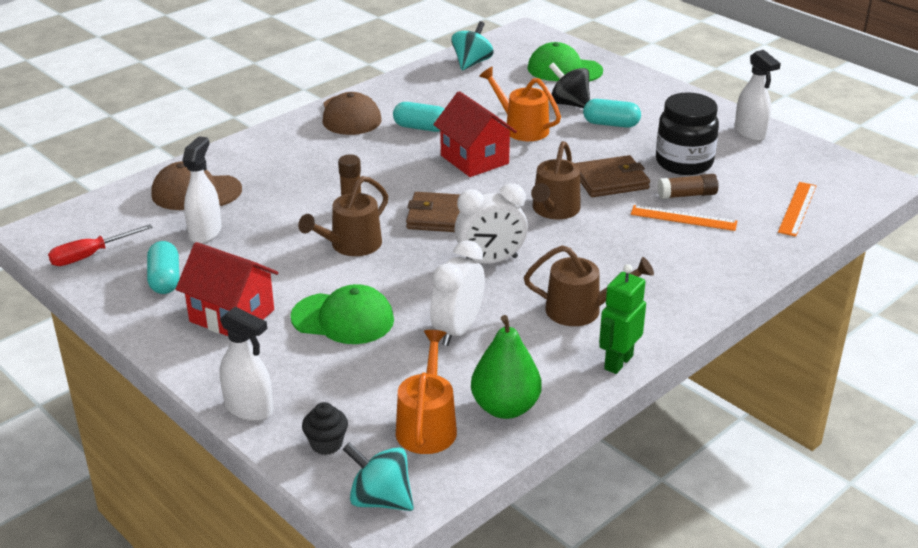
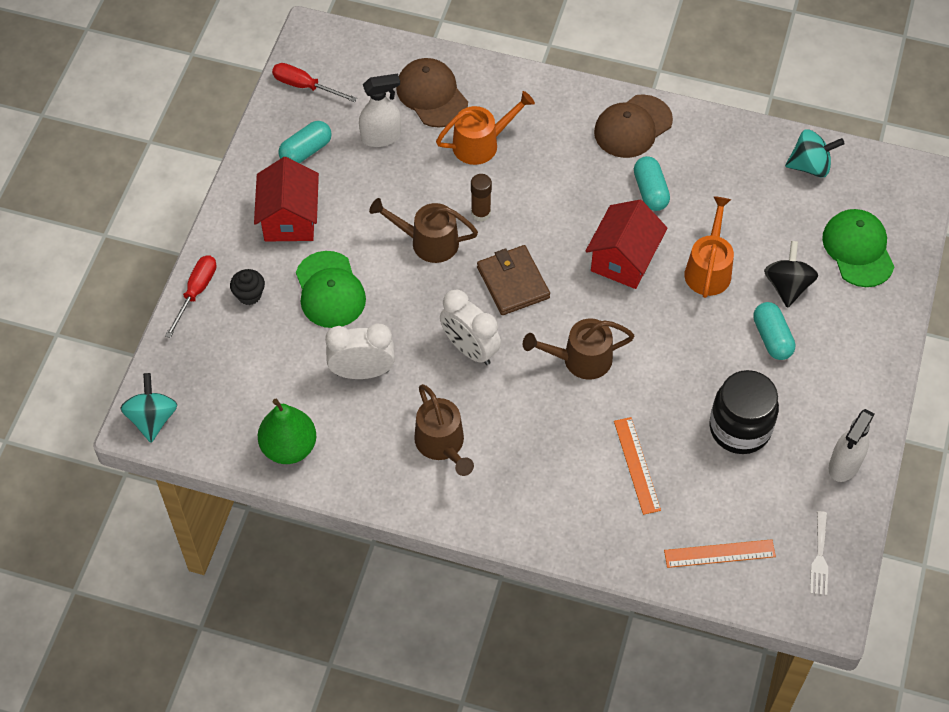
camera: 60 degrees right, 25 degrees up
(249, 409) = (196, 292): white spray bottle -> red screwdriver
(326, 444) = (187, 358): black cupcake -> black cupcake (249, 295)
(427, 426) = (240, 408): orange watering can -> orange watering can (481, 144)
(610, 180) = (663, 381): brown wallet -> none
(618, 362) = (388, 499): green robot -> none
(687, 195) = (680, 453): brown glue stick -> none
(828, 168) = (819, 557): none -> white fork

